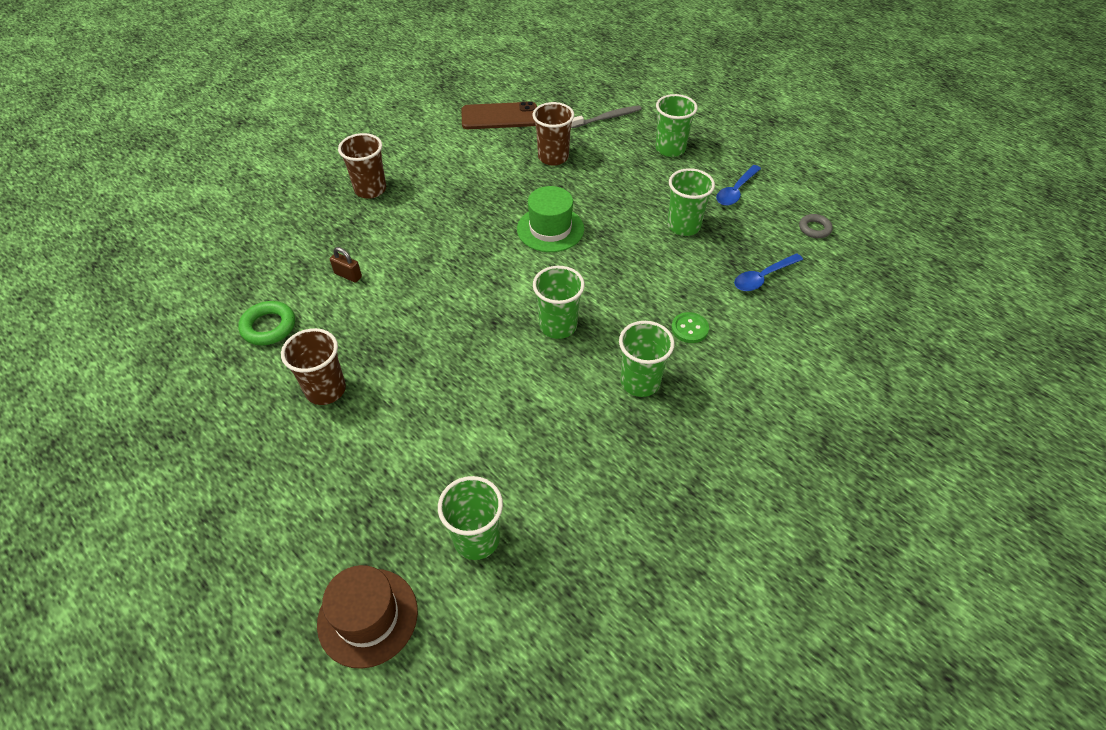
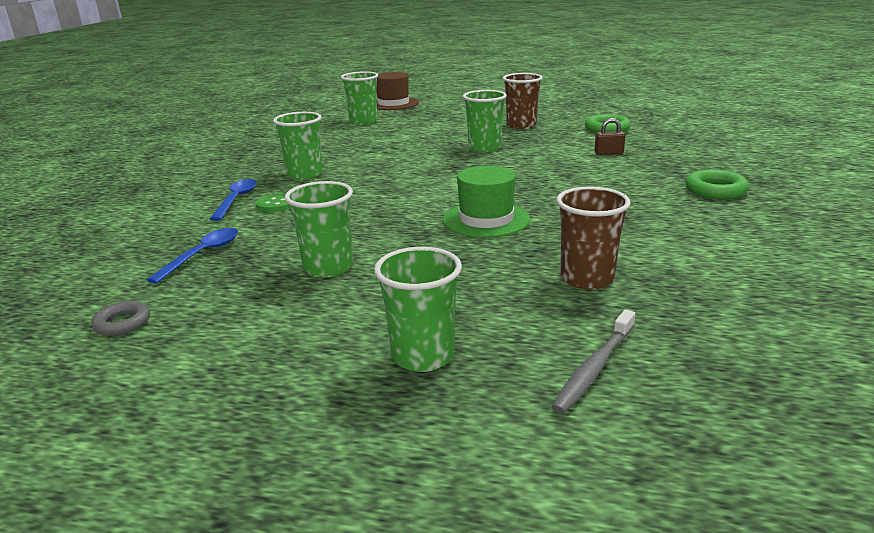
camera: 150 degrees right, 25 degrees down
(370, 189) = (715, 190): brown cup -> green ring
(499, 117) = (755, 300): brown phone -> none
(558, 326) = (400, 177): green cup -> green cup (484, 148)
(736, 191) = (267, 331): blue spoon -> blue spoon (236, 200)

